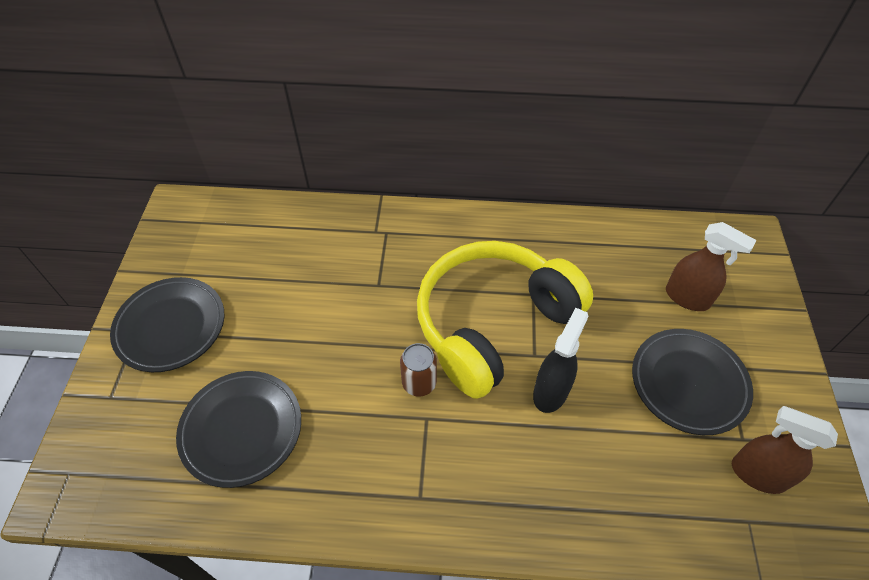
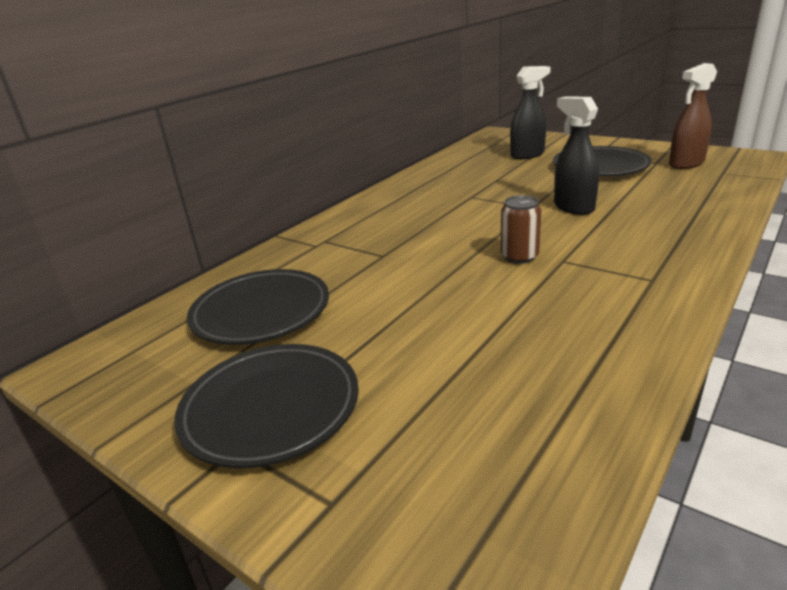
camera: 55 degrees left, 25 degrees down
(242, 430) = (496, 375): black plate -> black plate (261, 312)
(493, 324) = (485, 215): yellow headphones -> none
(687, 298) = (527, 155): brown spray bottle -> black spray bottle

